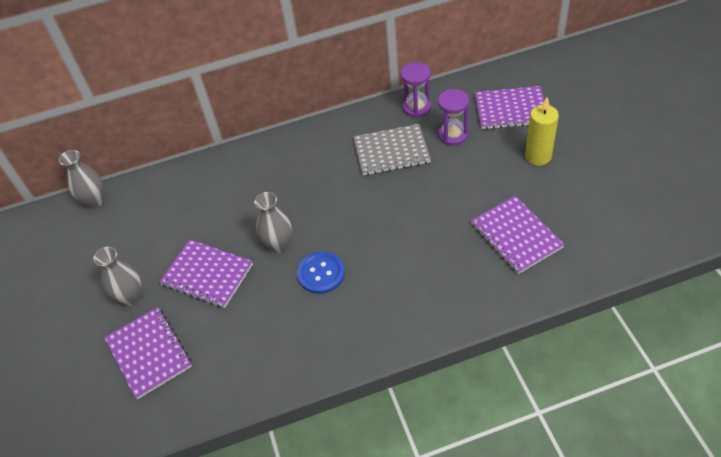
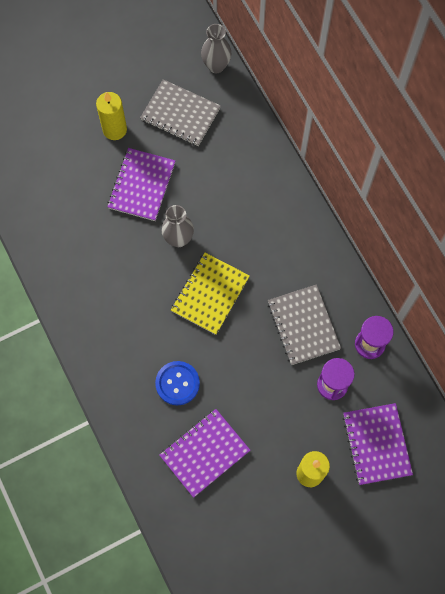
camera: 75 degrees right, 20 degrees up
(131, 297) = (114, 129): grey vase -> yellow candle
(137, 235) = (180, 114): none -> grey notebook
(149, 353) = (62, 160): purple notebook -> none
(321, 273) = (149, 281): blue button -> blue button (177, 383)
(346, 221) = (210, 294): none -> yellow notebook

